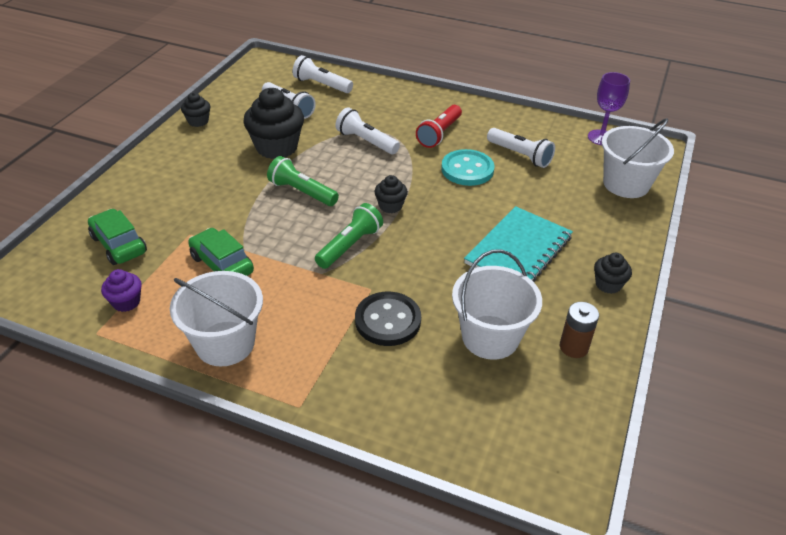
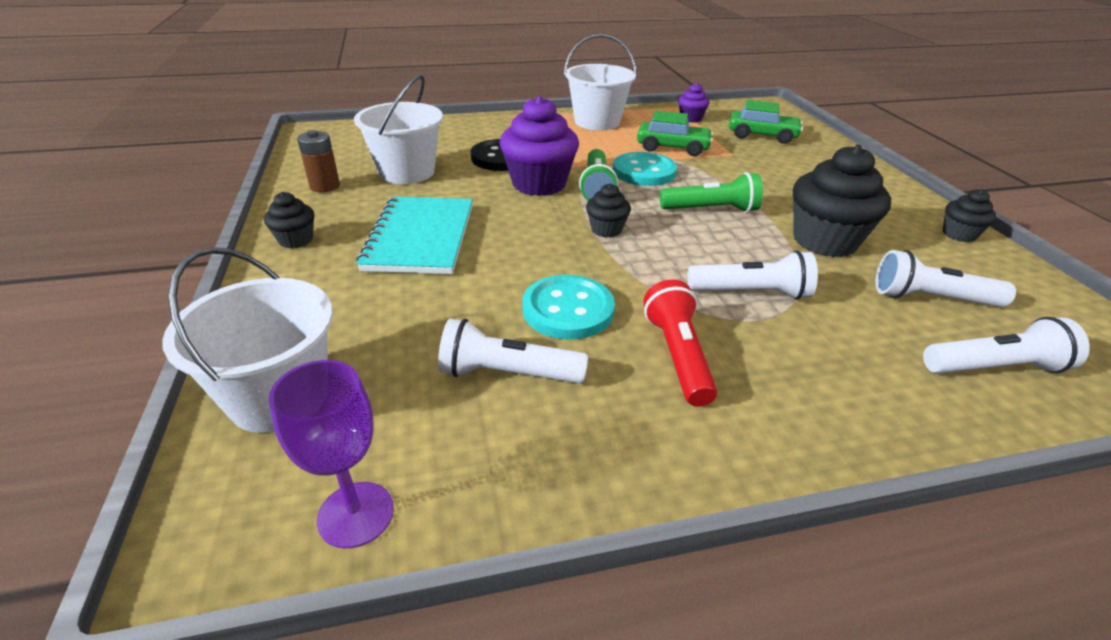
camera: 145 degrees right, 5 degrees down
(291, 246) = (644, 172): none -> turquoise button
(389, 269) = (539, 184): none -> purple cupcake

